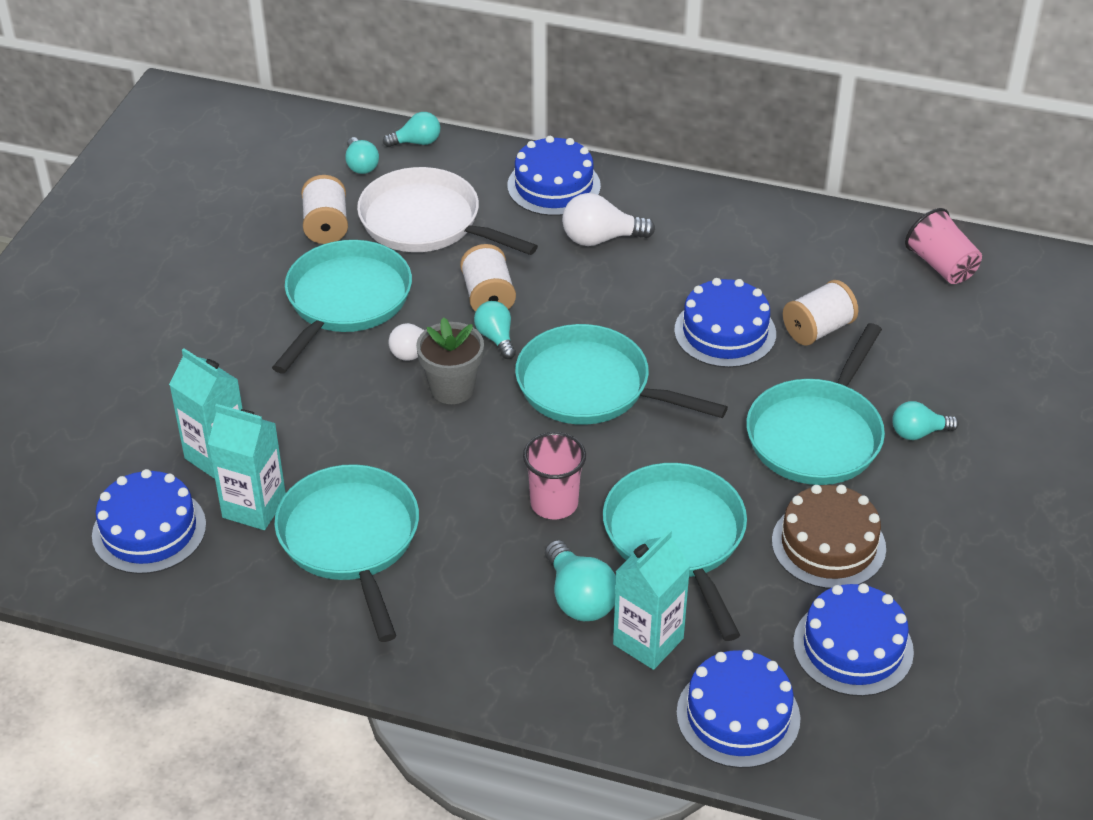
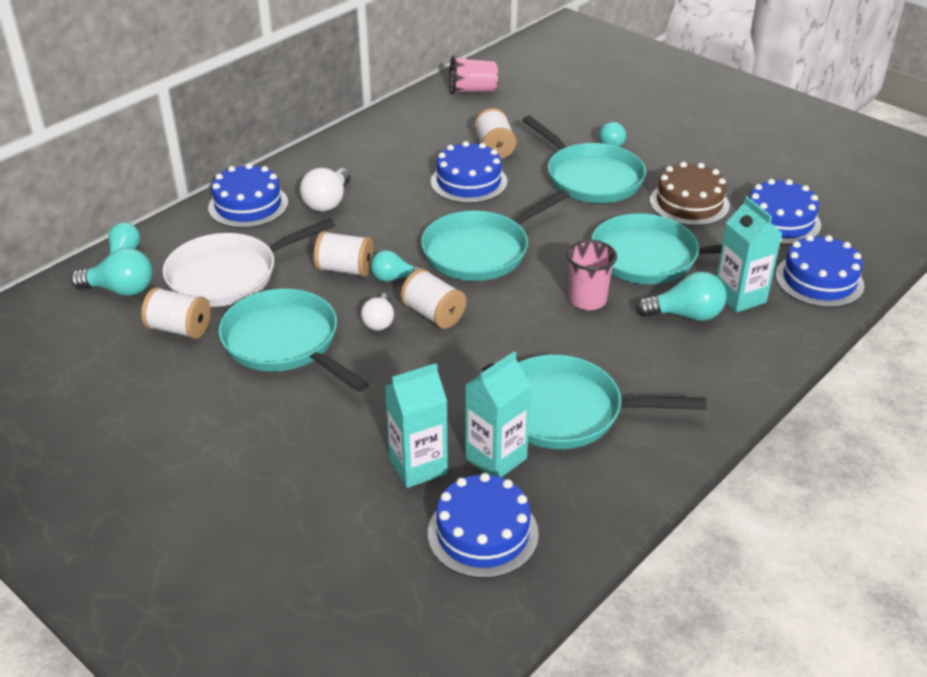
camera: 65 degrees left, 5 degrees down
(361, 165) = (120, 290): turquoise light bulb -> turquoise light bulb, size x1.50
(452, 388) = (433, 314): grey flower pot -> white spool

